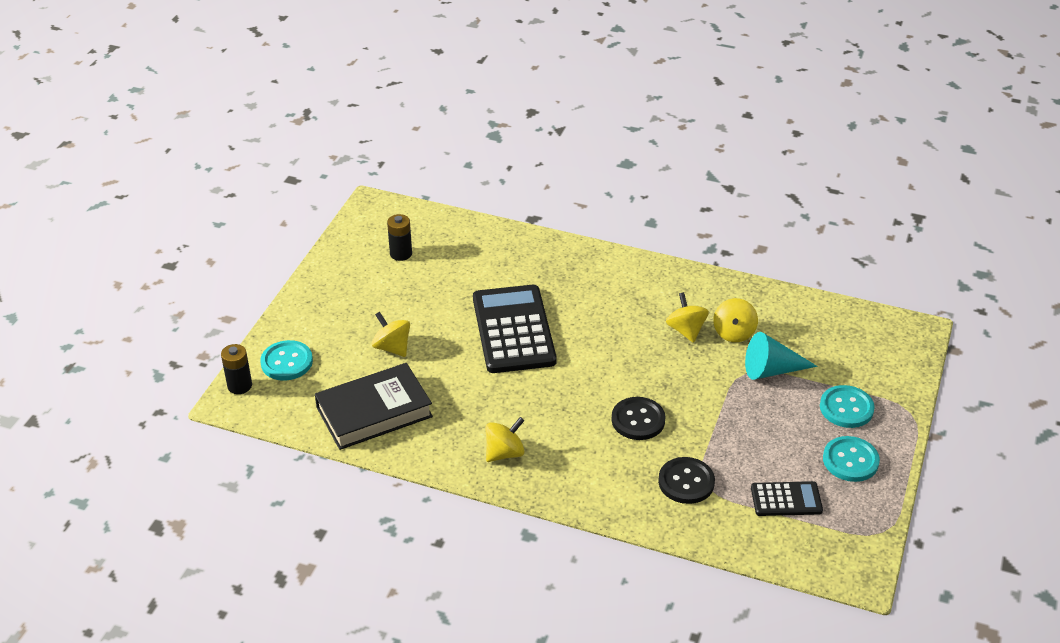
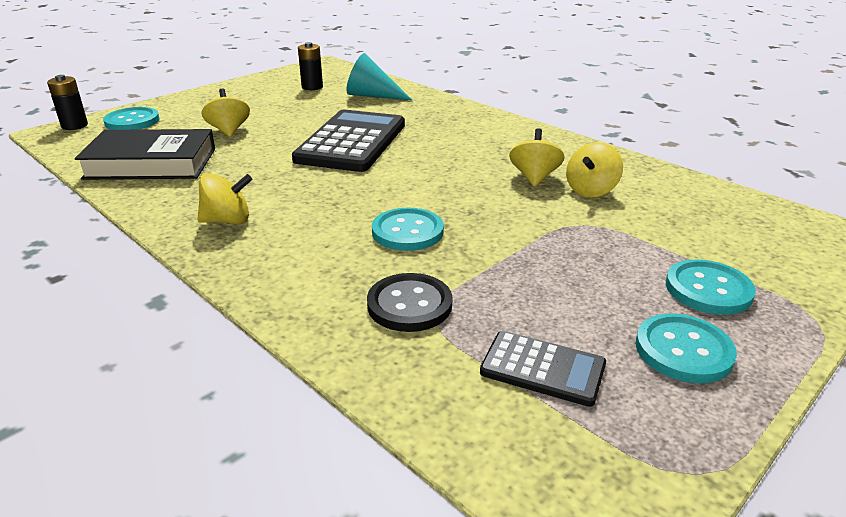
camera: 25 degrees right, 10 degrees down
(638, 420) = (407, 232): black button -> turquoise button
(772, 370) = (618, 229): turquoise cone -> turquoise cone (372, 96)

